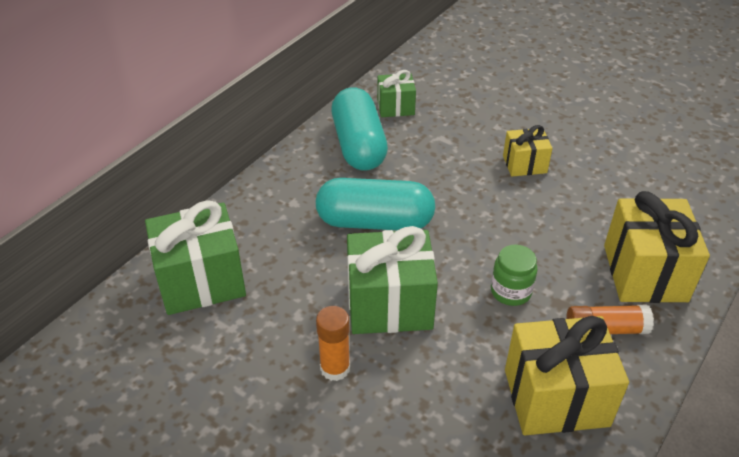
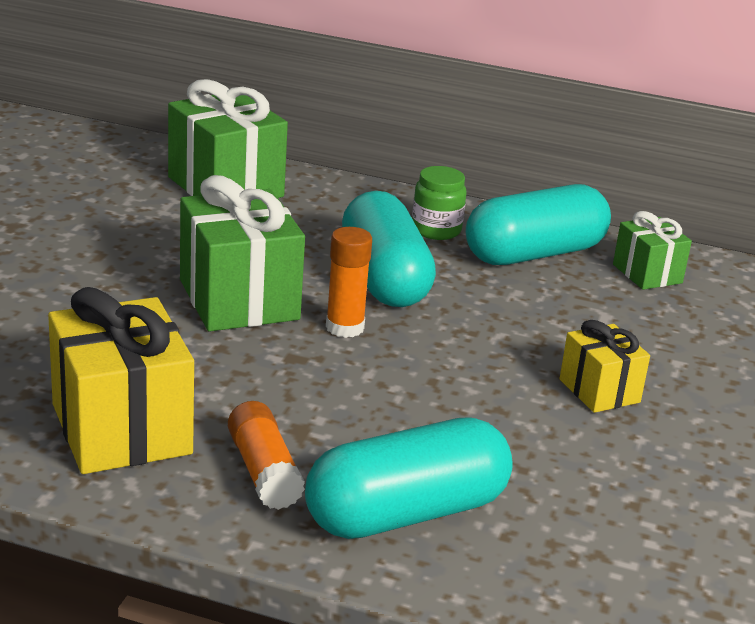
camera: 70 degrees right, 15 degrees down
(335, 368) = (124, 274): orange glue stick -> orange glue stick (345, 327)
(511, 291) = (304, 387): green jar -> green jar (436, 230)
(644, 273) = (406, 513): yellow gift -> turquoise capsule

